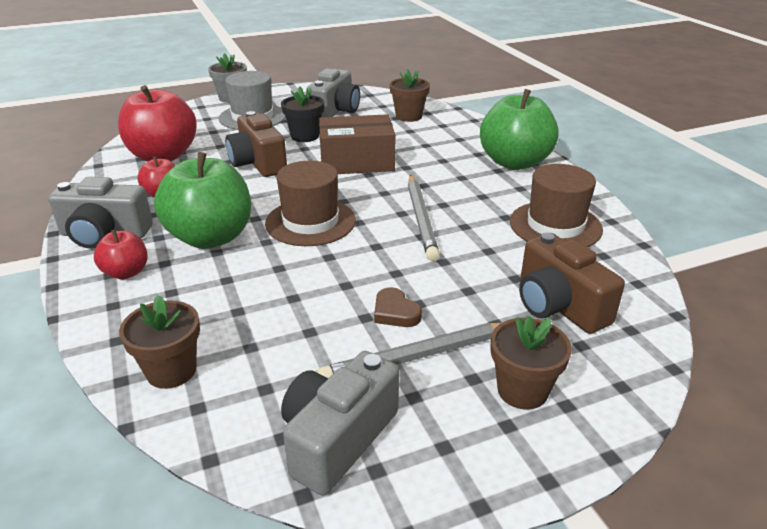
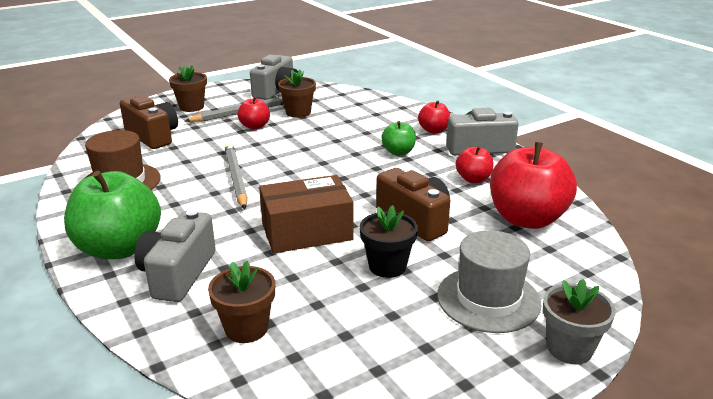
camera: 170 degrees right, 5 degrees down
(171, 371) = (363, 101): brown flower pot -> brown flower pot (298, 112)
(211, 237) = (398, 152): green apple -> green apple, size x0.50
(310, 222) = (328, 168): brown hat -> none
(335, 111) = (370, 329): grey camera -> grey camera (178, 274)
(395, 312) = (255, 126): brown heart -> red apple

